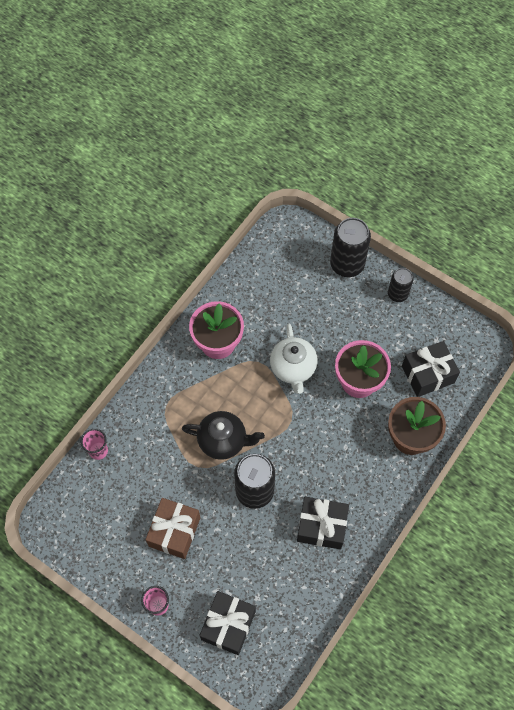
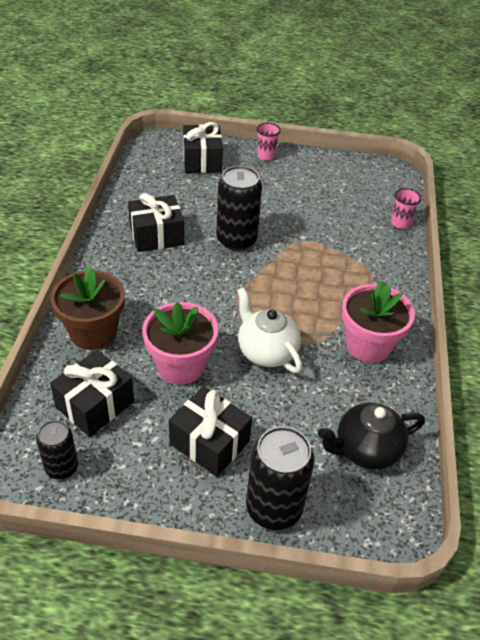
camera: 150 degrees right, 20 degrees down
(174, 532) = (287, 195): brown gift -> none
(223, 441) = (294, 265): black teapot -> black teapot (366, 449)
(365, 317) = (209, 442): none -> black gift
(397, 294) = (178, 494): black can -> black can (62, 467)

